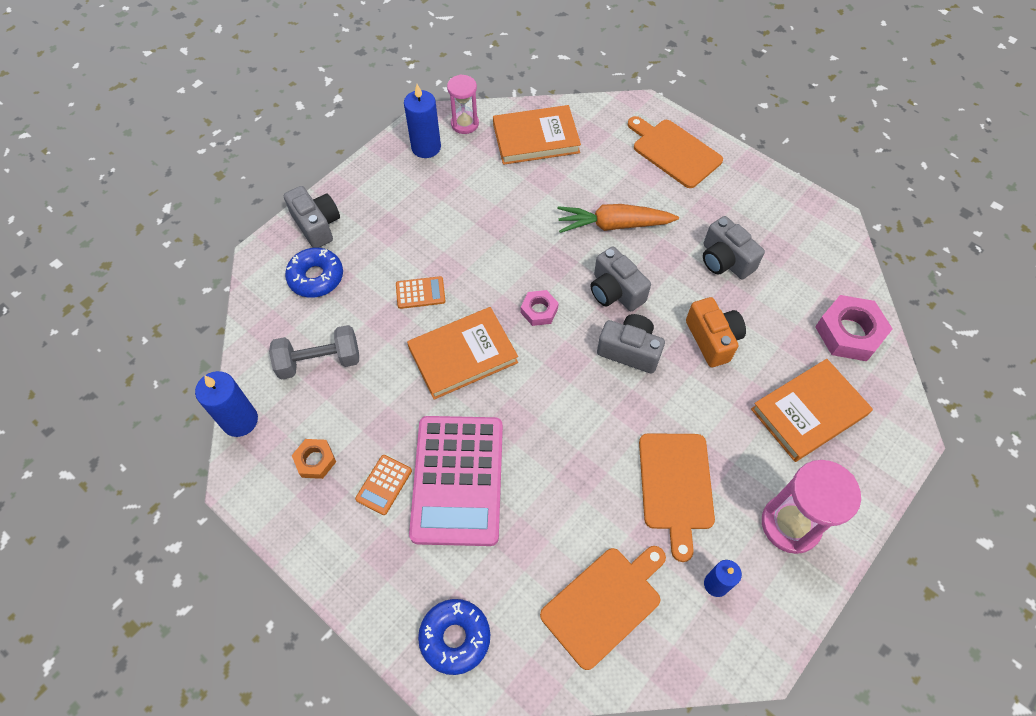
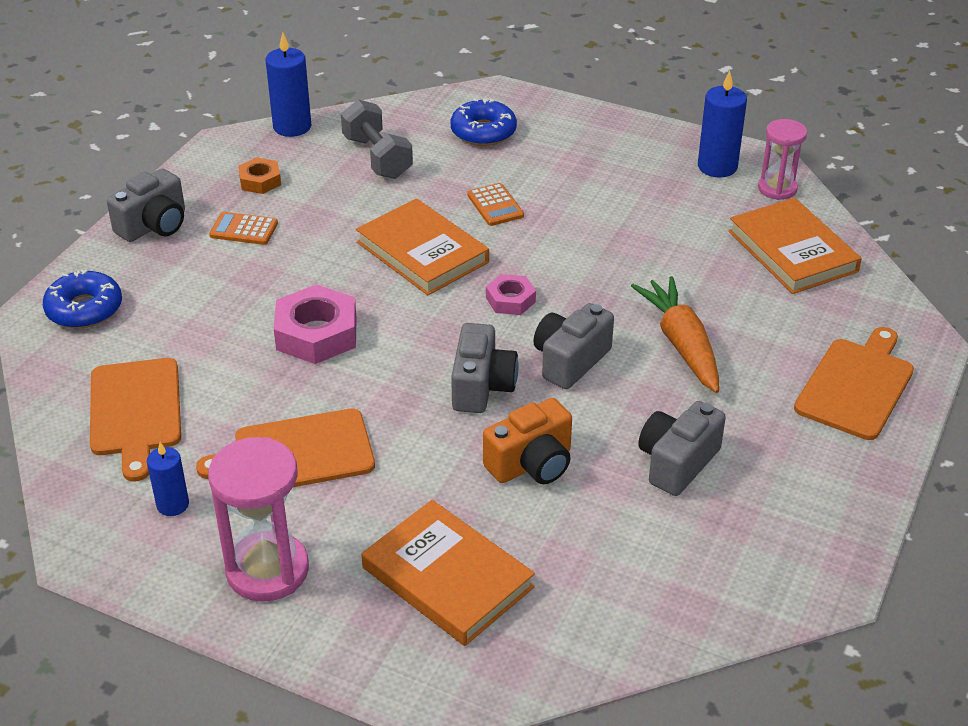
camera: 75 degrees right, 20 degrees down
(317, 225) = (554, 117): grey camera -> grey camera (154, 225)
(458, 480) = (262, 278): pink calculator -> none
(604, 603) = (136, 411): orange cutting board -> orange cutting board turned 45 degrees clockwise
(849, 332) = (607, 617): pink nut -> pink nut (316, 333)

